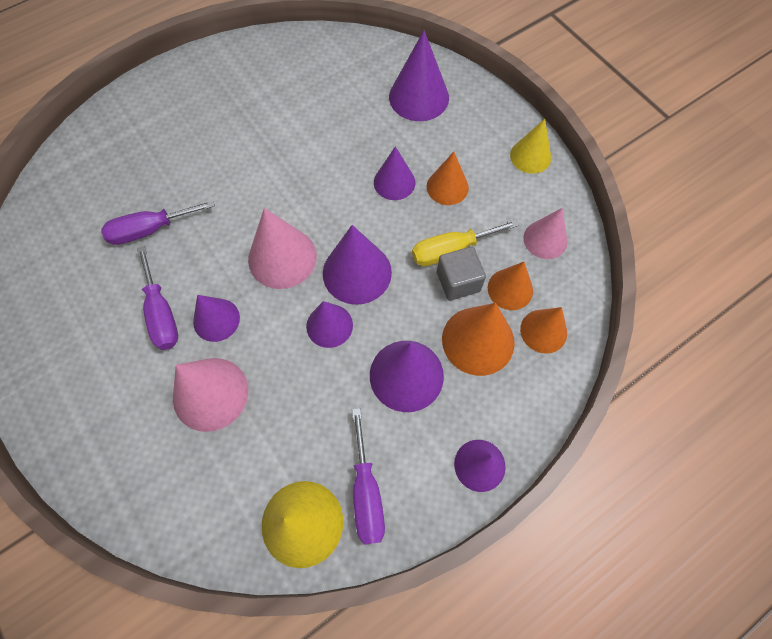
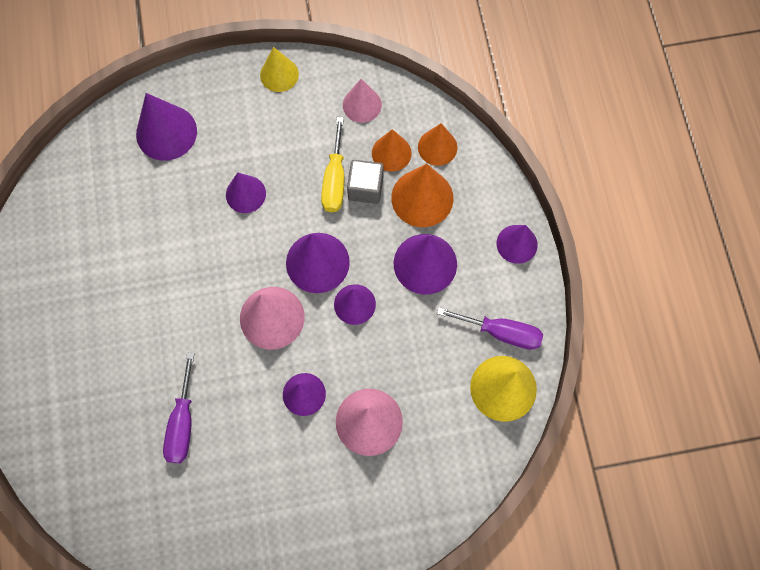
camera: 65 degrees left, 5 degrees up
(162, 313) = (275, 439): purple screwdriver -> none
(447, 187) = (273, 154): orange cone -> none

